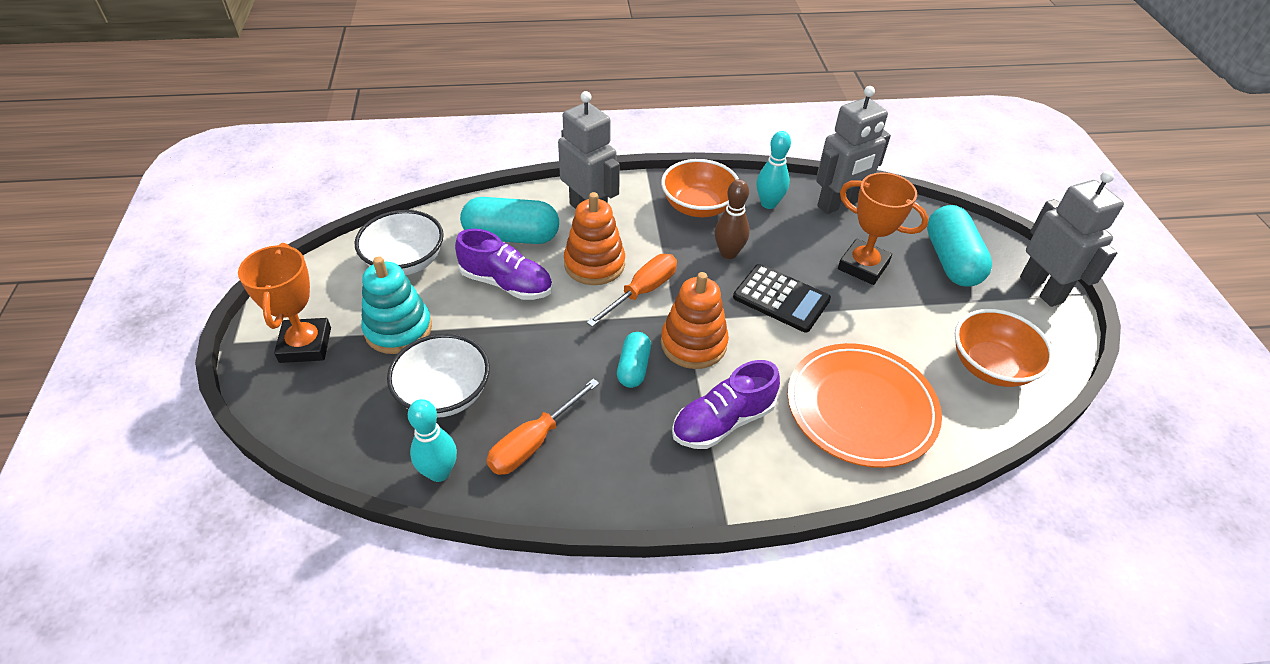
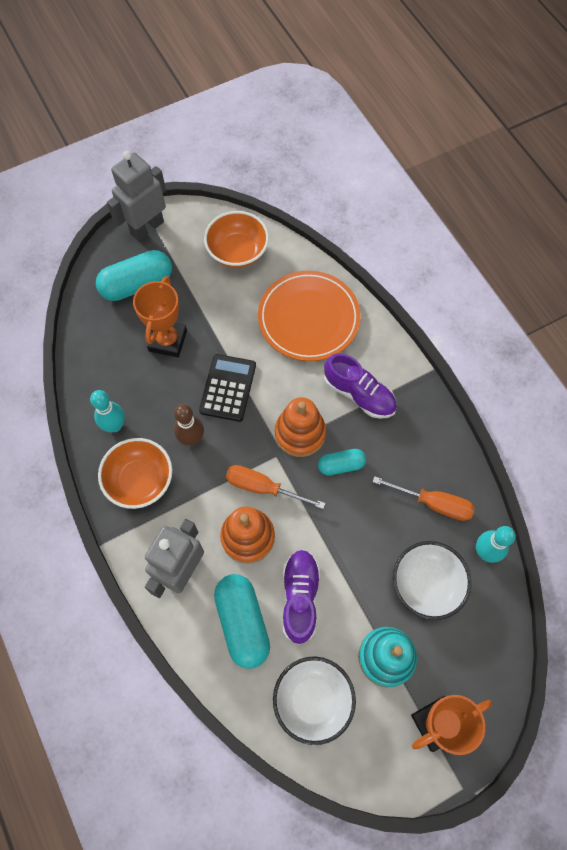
camera: 110 degrees left, 20 degrees up
(838, 204) = (95, 372): grey robot -> none

